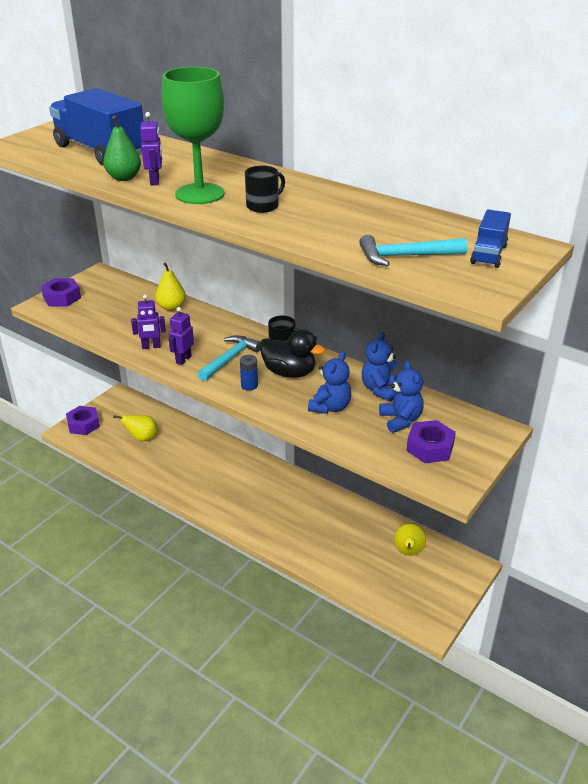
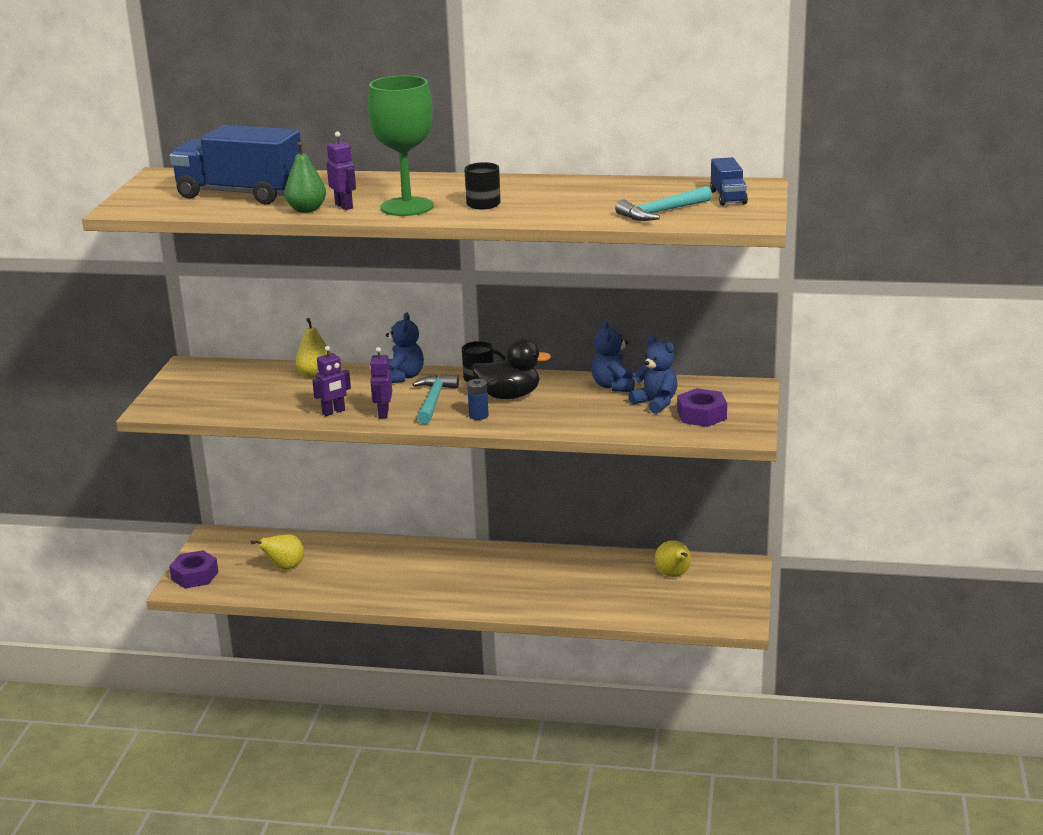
camera: 25 degrees left, 10 degrees down
(62, 298) = (170, 397): purple nut -> none
(330, 407) = (578, 411): blue teddy bear -> blue teddy bear (403, 377)

